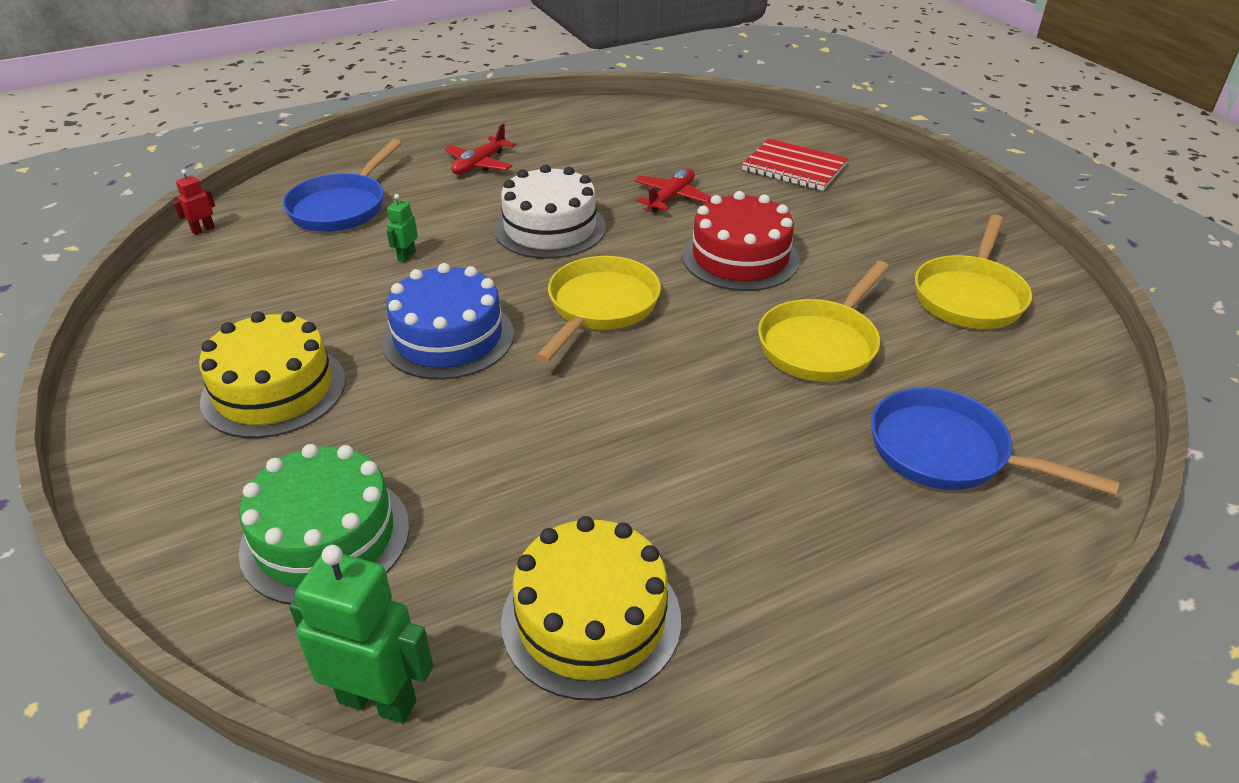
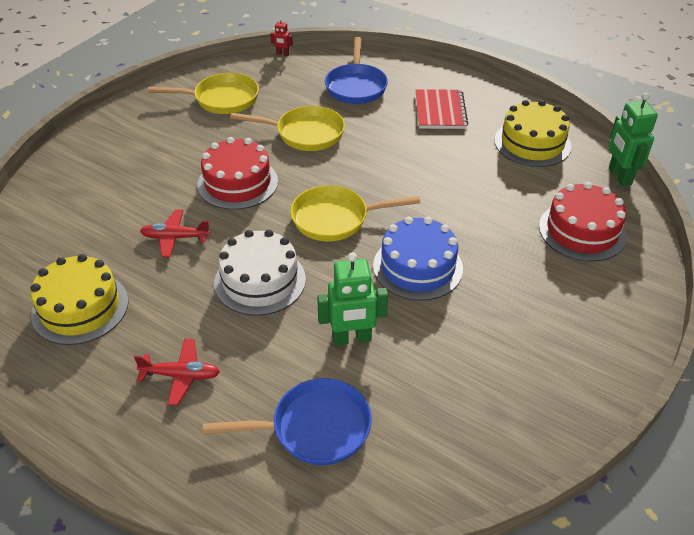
camera: 120 degrees left, 5 degrees up
(203, 230) = (420, 507): red robot -> red robot (282, 54)
(274, 390) = (528, 314): yellow cake -> yellow cake (80, 308)
(325, 537) = (582, 231): green cake -> red cake
(406, 256) = (352, 339): green robot -> green robot, size x2.05
(794, 168) = (92, 194): red notebook -> red notebook (440, 111)

